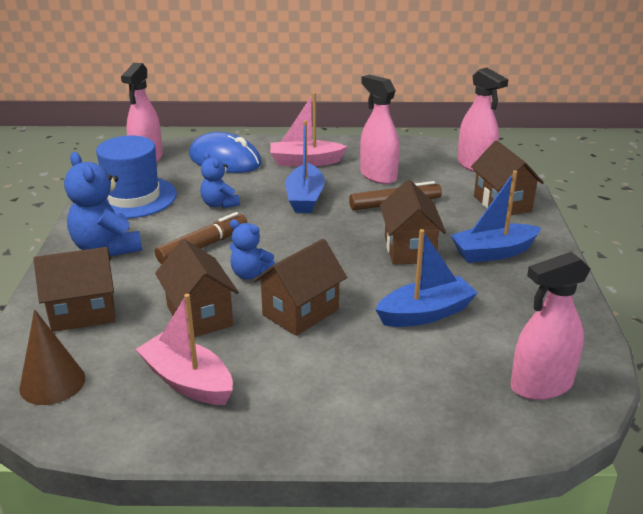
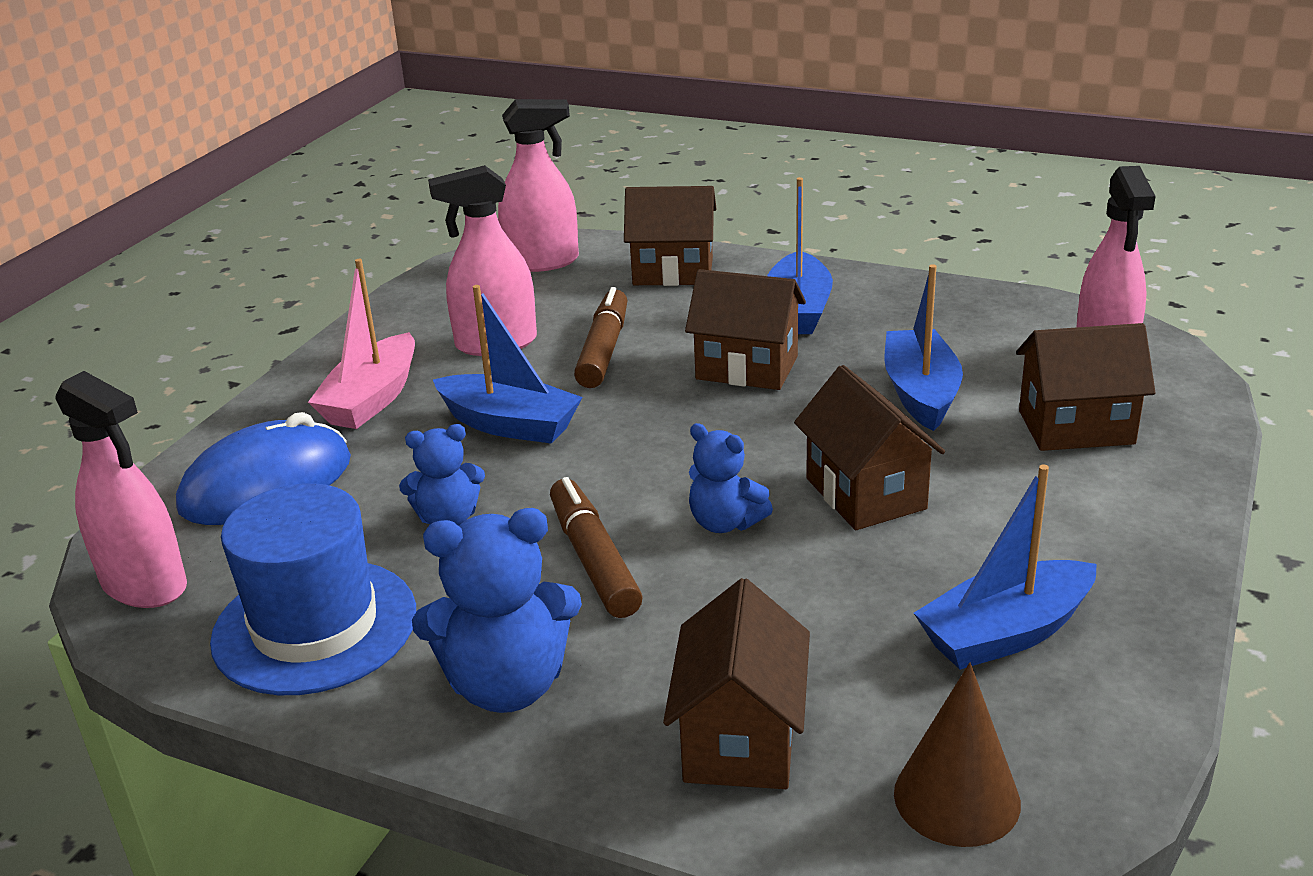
camera: 65 degrees left, 0 degrees up
(187, 381) = (1005, 633): pink boat -> blue boat
(199, 316) = (825, 596): brown house -> brown house (1076, 427)
(250, 274) = (725, 523): blue teddy bear -> blue teddy bear turned 75 degrees clockwise

